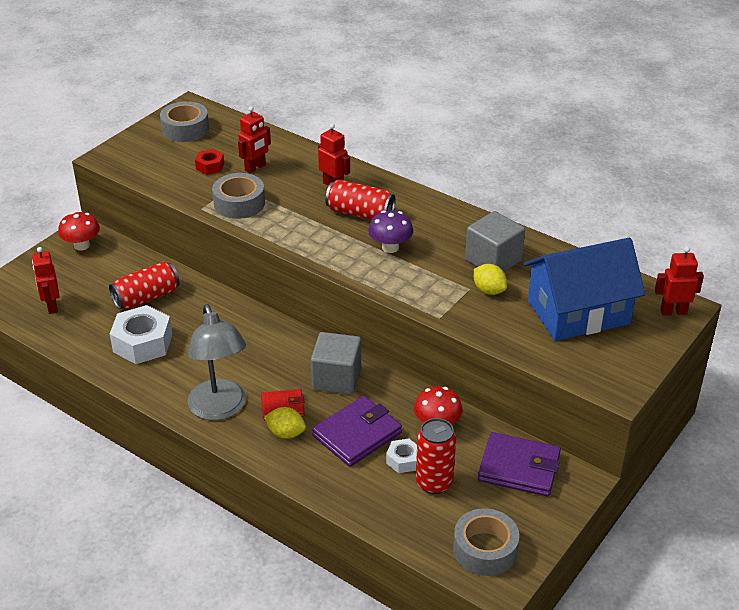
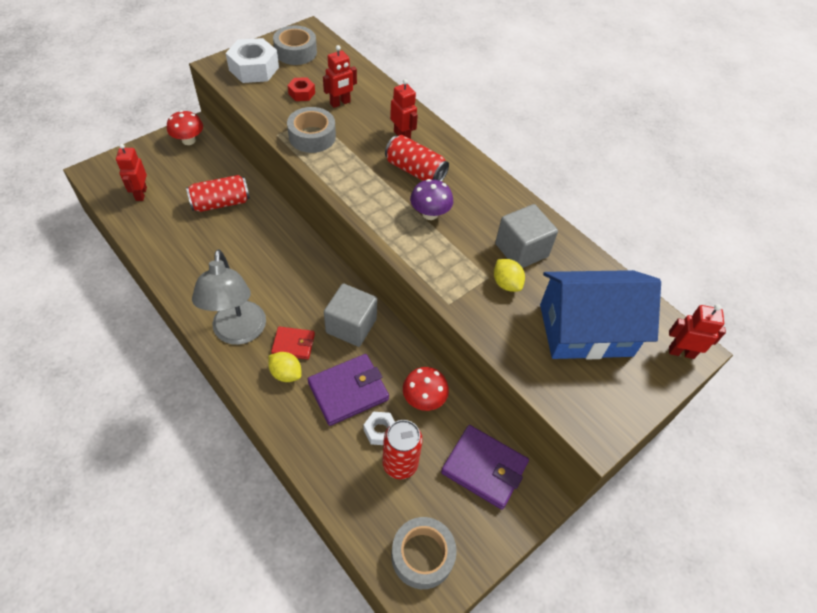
camera: 10 degrees right, 15 degrees up
(143, 343) = (200, 248): white nut -> white nut (254, 69)

